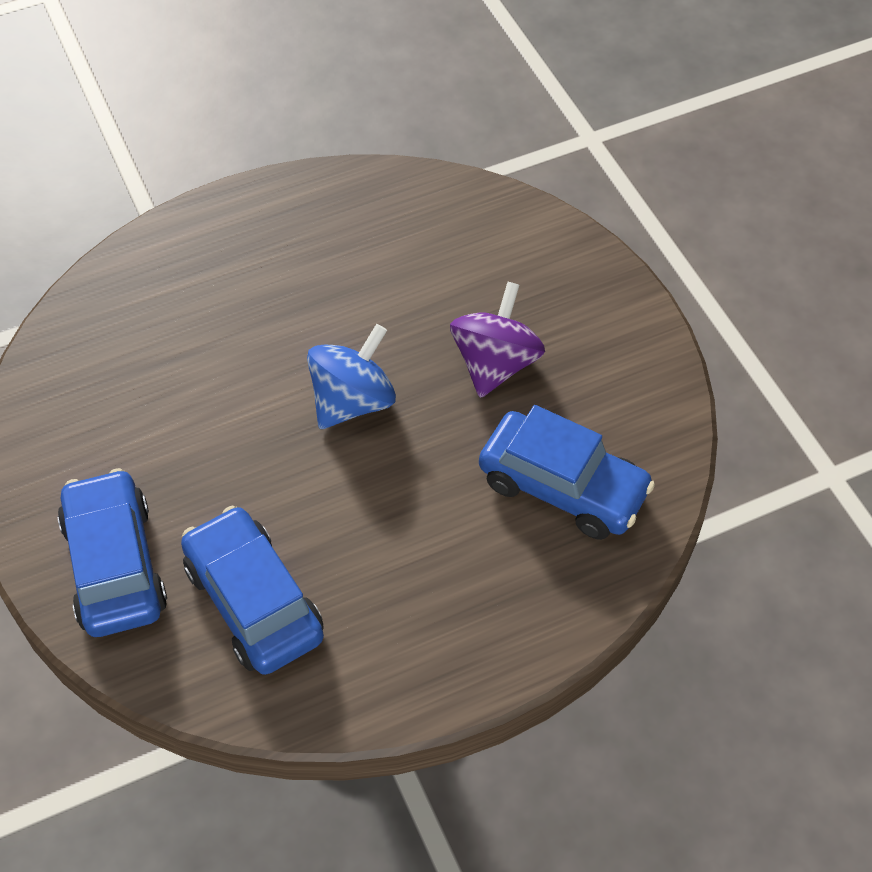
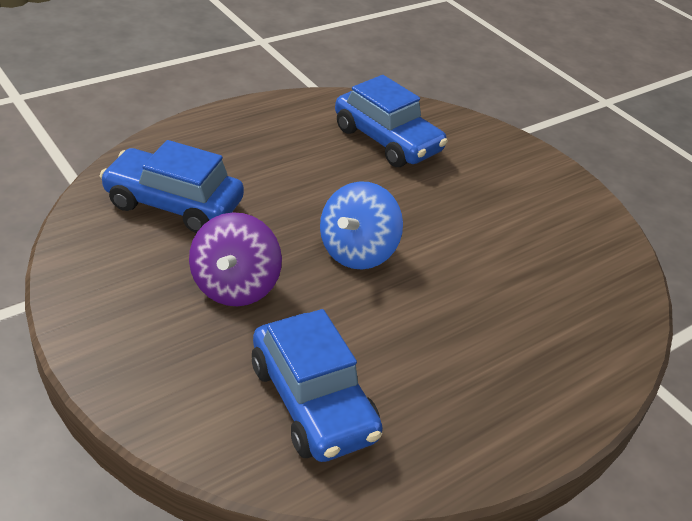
camera: 165 degrees right, 15 degrees down
(115, 565) = (486, 154): blue car -> blue car (312, 401)

